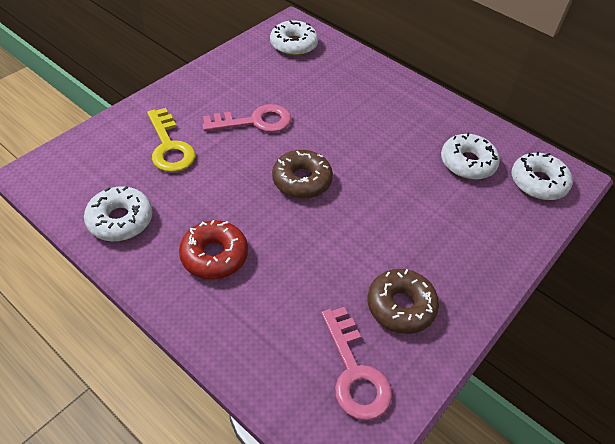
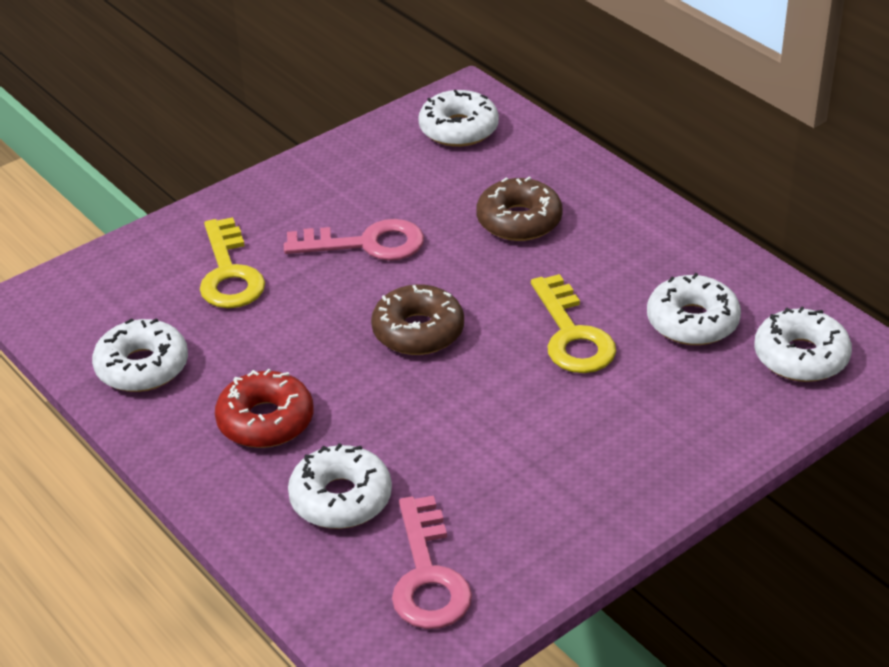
camera: 15 degrees right, 10 degrees down
(279, 313) = (341, 498): none -> white donut
(398, 177) = (572, 335): none -> yellow key
(400, 306) = (519, 504): brown donut -> brown donut (519, 221)

